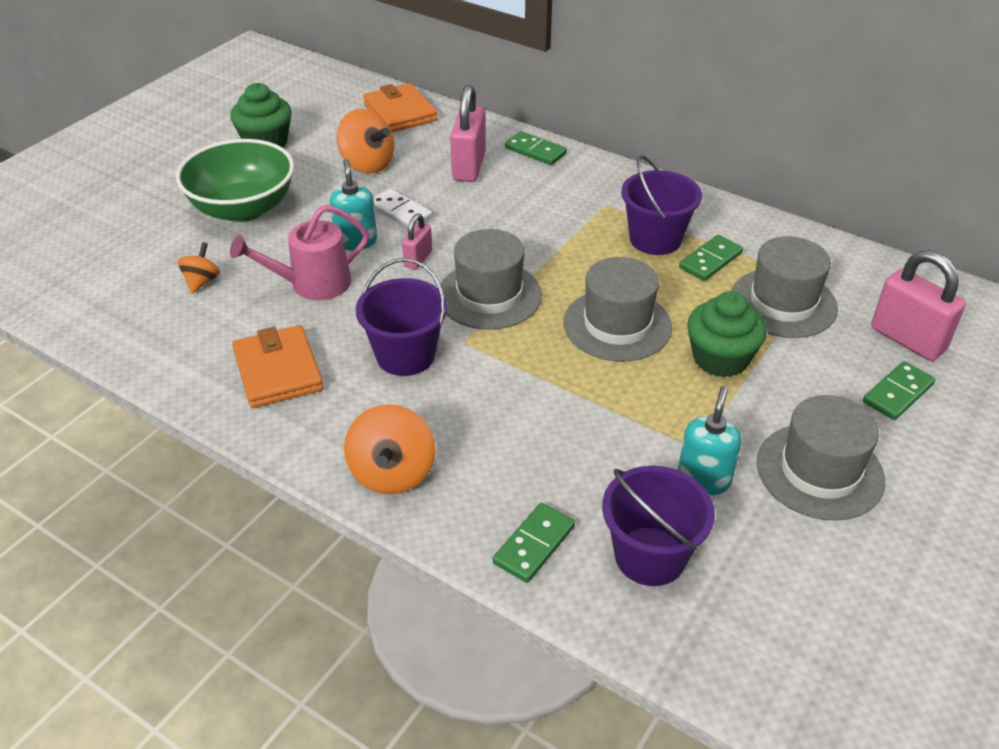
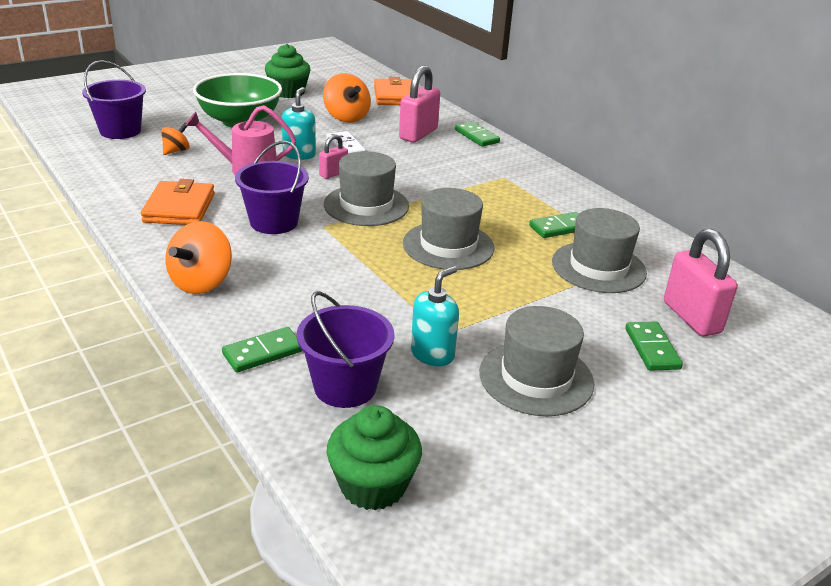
camera: 20 degrees right, 10 degrees down
(655, 239) = (525, 205): purple bucket -> purple bucket (120, 131)
(720, 359) = (514, 286): green cupcake -> green cupcake (373, 485)
(897, 393) = (651, 348): green domino -> green domino turned 75 degrees counterclockwise

